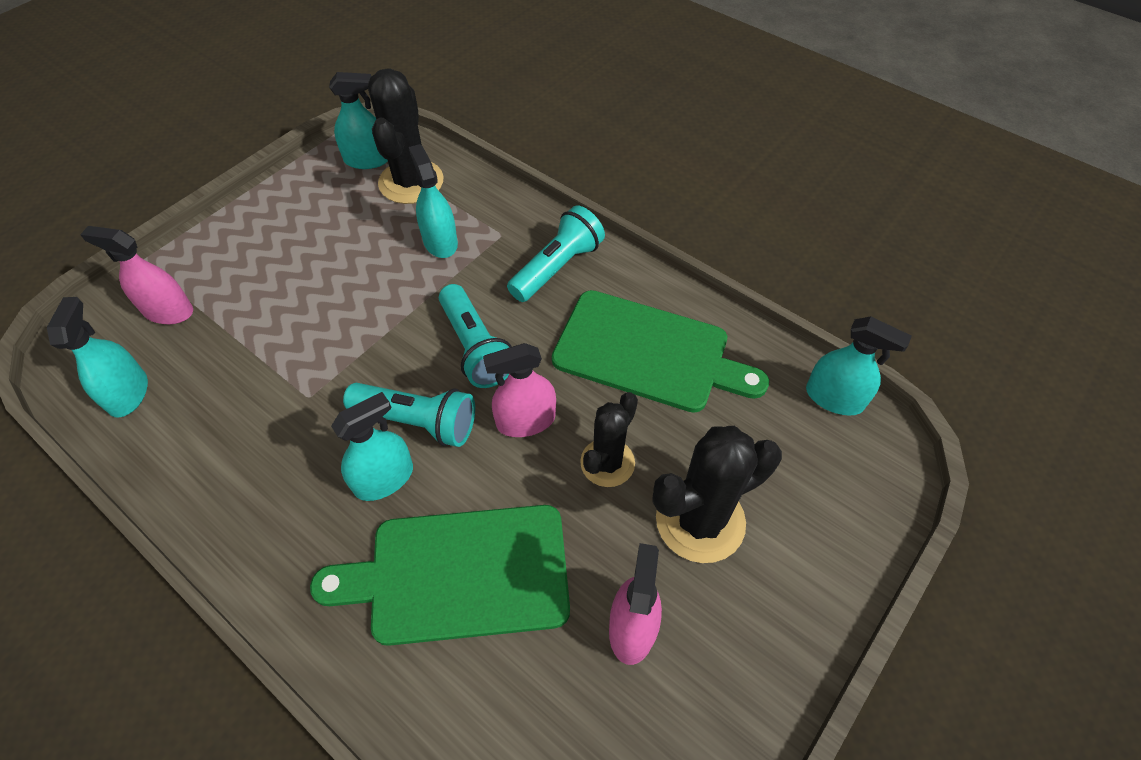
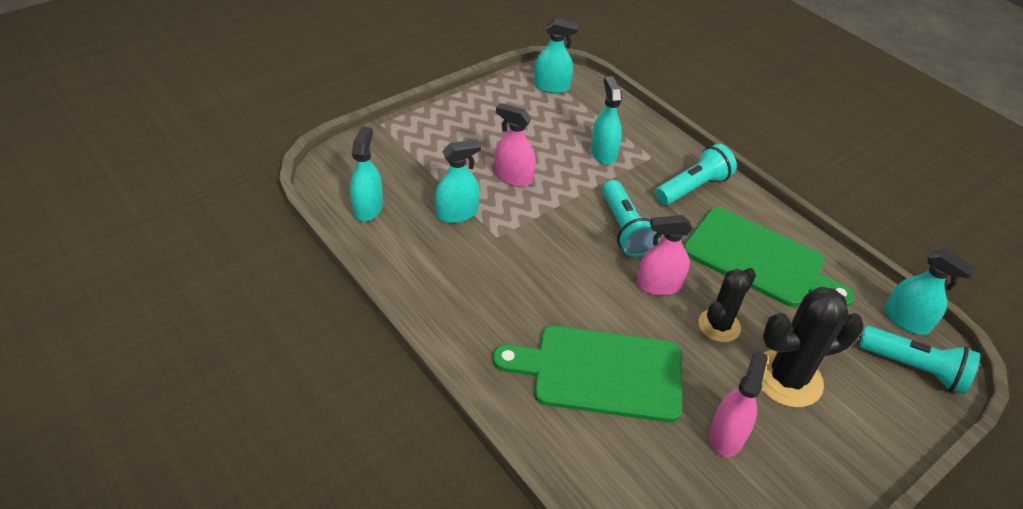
camera: 10 degrees right, 10 degrees down
(168, 311) = (398, 160): pink spray bottle -> pink spray bottle (513, 177)
(384, 479) = (549, 300): turquoise spray bottle -> turquoise spray bottle (457, 213)
(411, 182) = (584, 108): black cactus -> none
(418, 422) = (577, 269): turquoise flashlight -> turquoise flashlight (914, 368)

